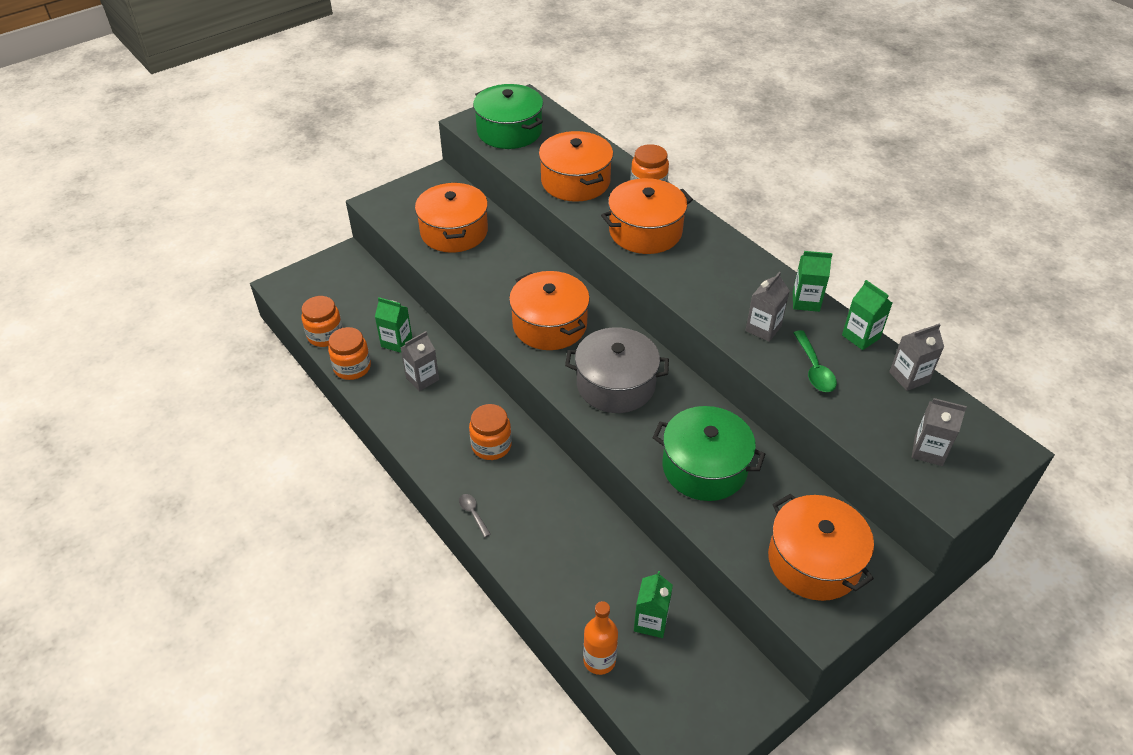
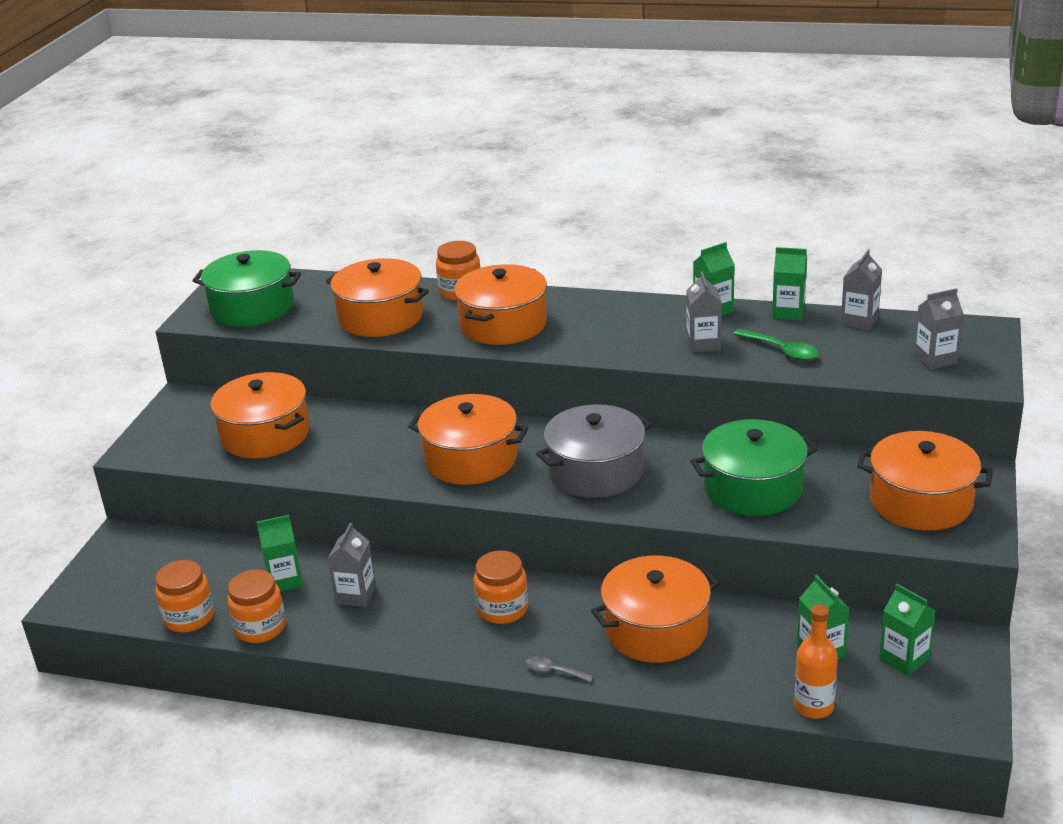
camera: 35 degrees left, 15 degrees down
(565, 526) = (656, 629): none -> orange pot
(700, 670) = (904, 659): none -> green carton

